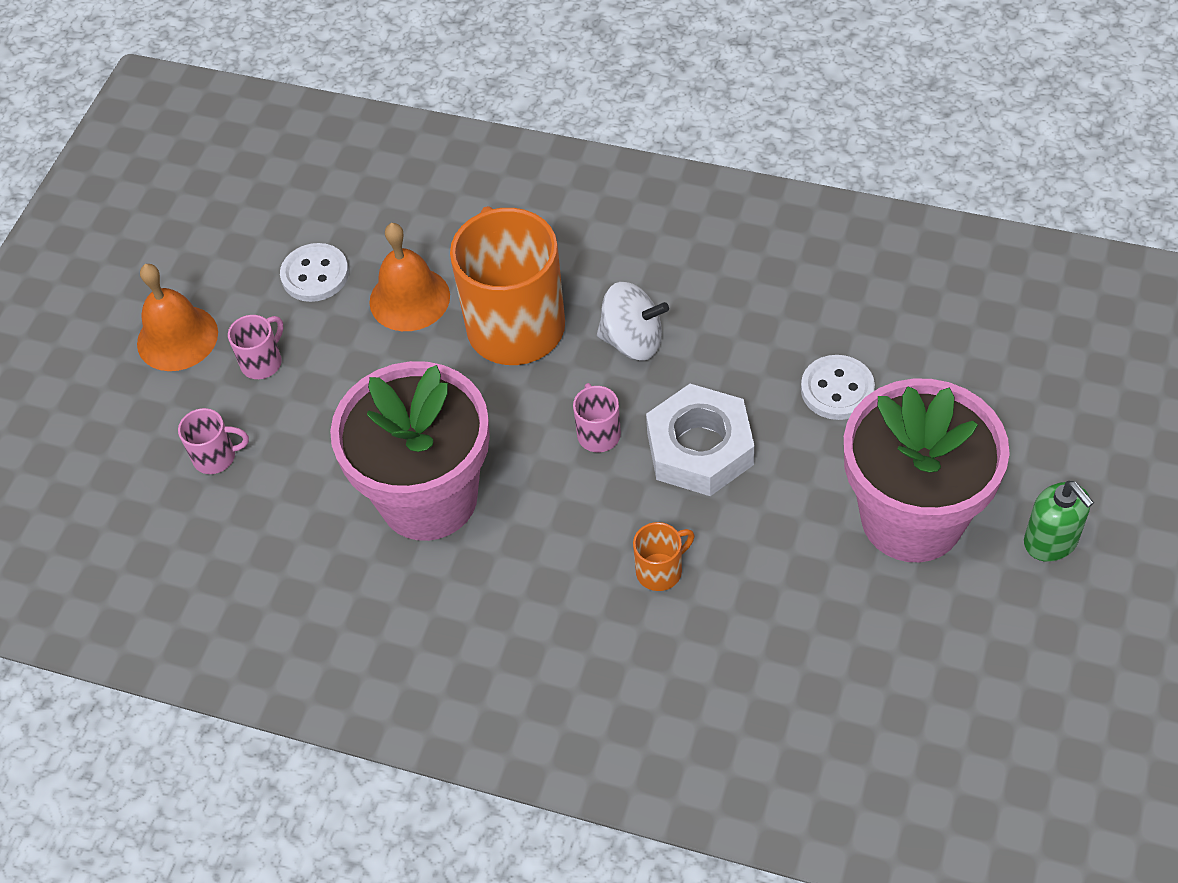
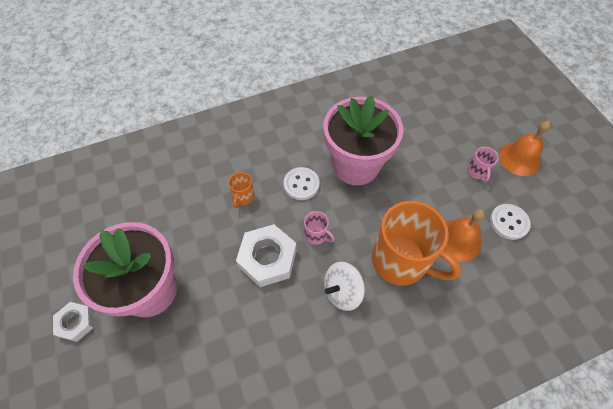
camera: 135 degrees right, 5 degrees up
(216, 457) = (445, 129): pink mug -> none
(837, 389) = (225, 336): white button -> white button (301, 184)
(1051, 541) = (76, 323): green soap dispenser -> white nut

